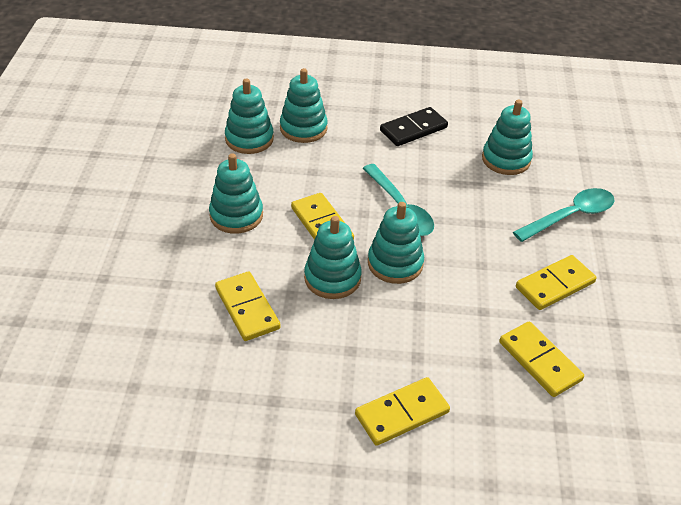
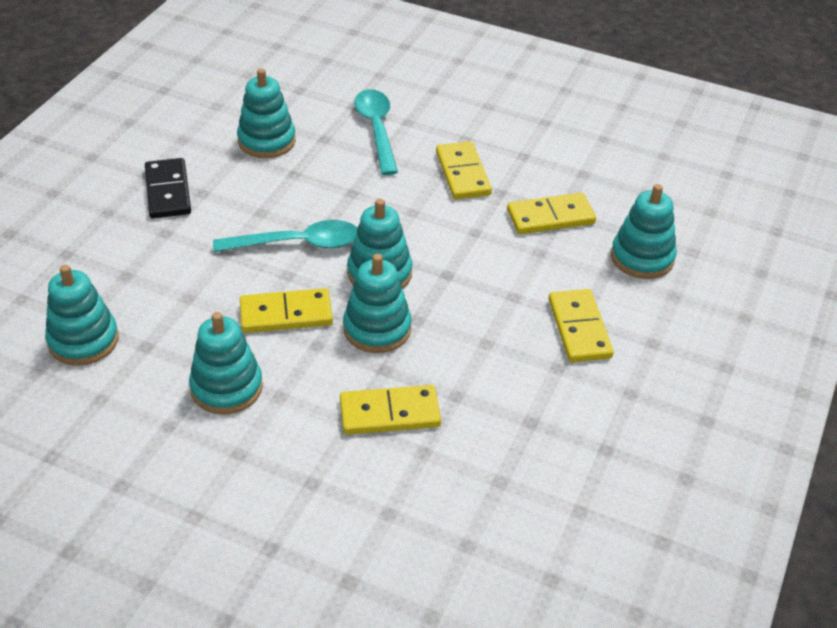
camera: 70 degrees left, 0 degrees up
(303, 128) = (98, 284): turquoise stacking toy -> turquoise stacking toy (642, 258)

